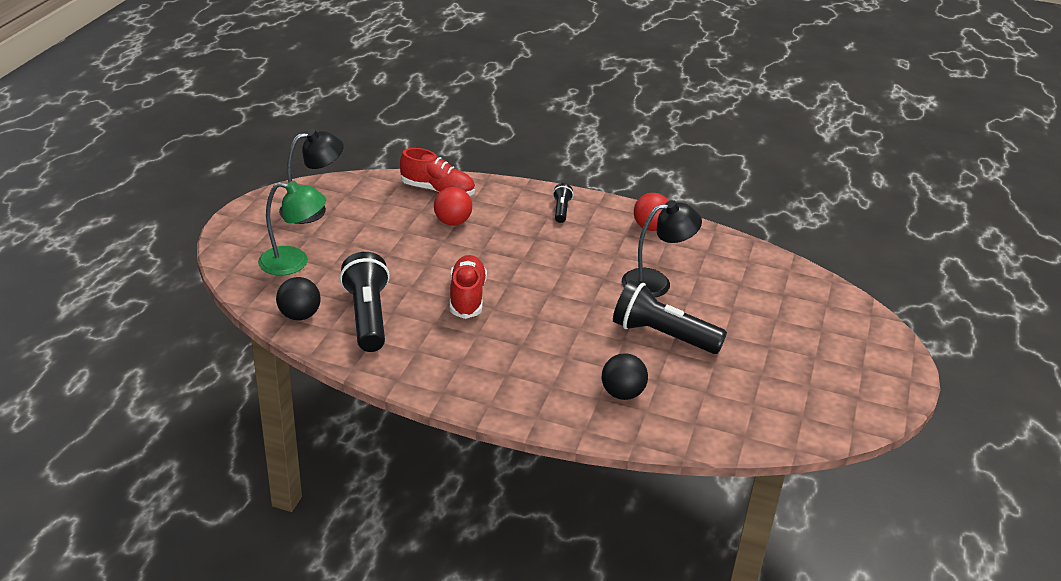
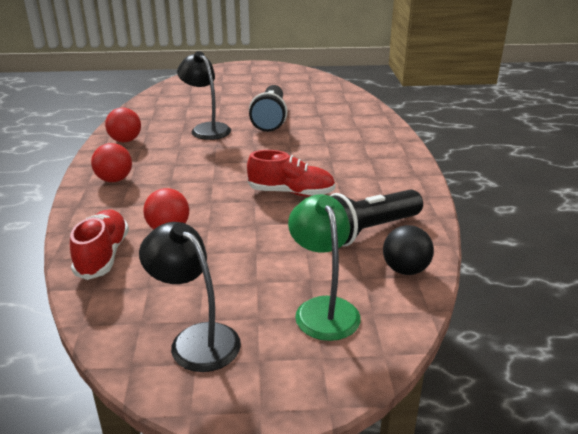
camera: 110 degrees left, 5 degrees down
(467, 297) = (291, 192): red shoe -> red shoe turned 150 degrees counterclockwise
(561, 210) = (114, 180): black flashlight -> red ball
(622, 393) = (344, 122): black ball -> none

